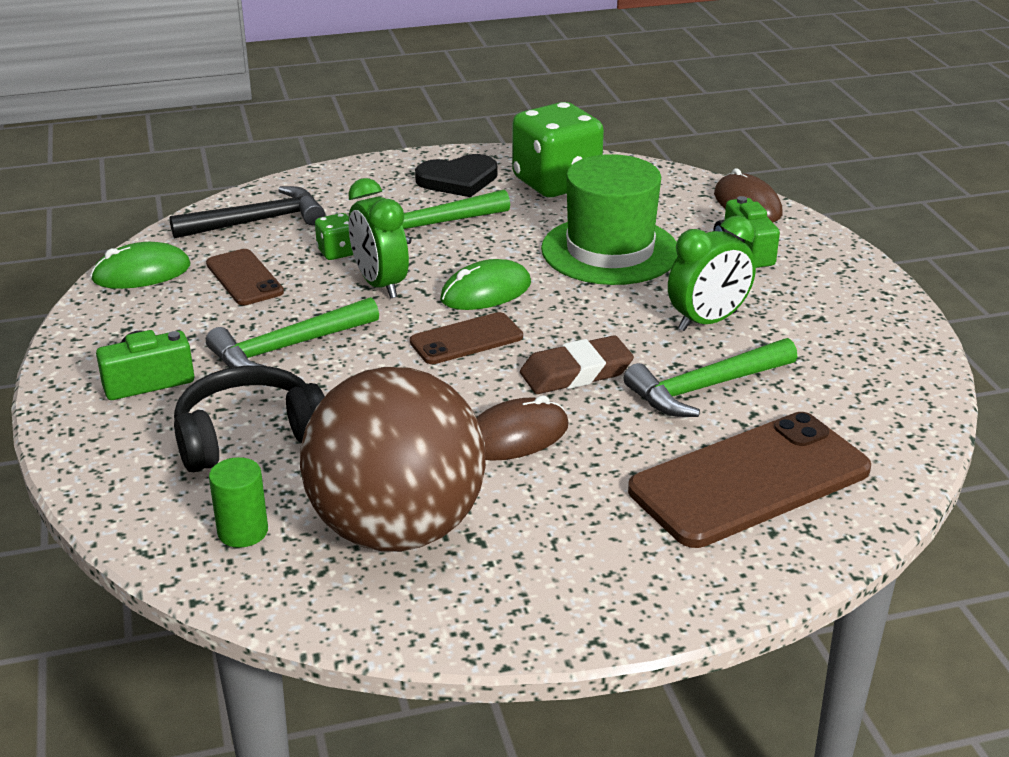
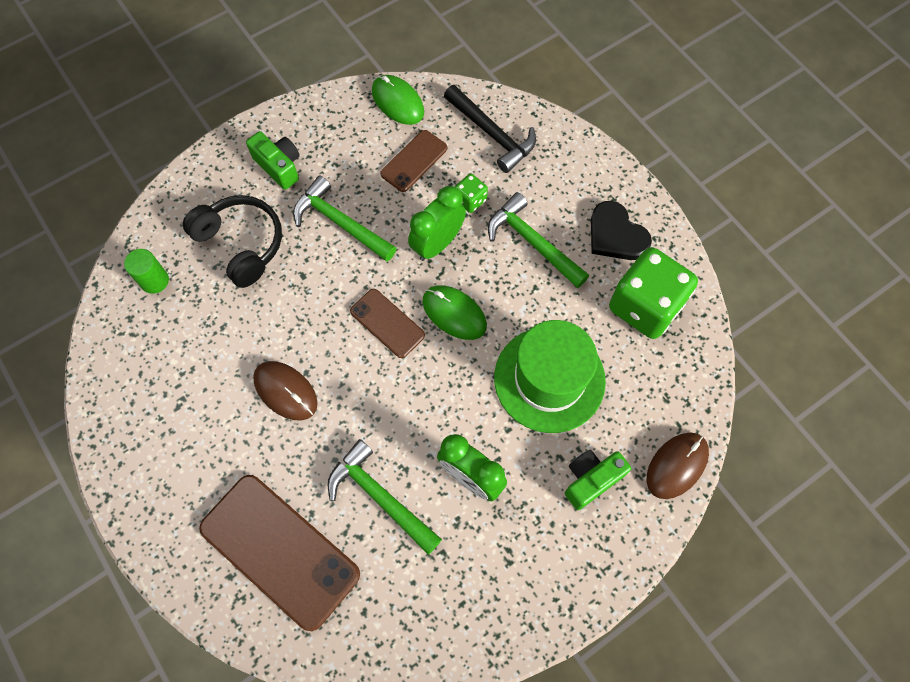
camera: 70 degrees right, 35 degrees up
(397, 529) = (176, 358): brown ball -> none
(576, 373) = (370, 406): brown eraser -> none

